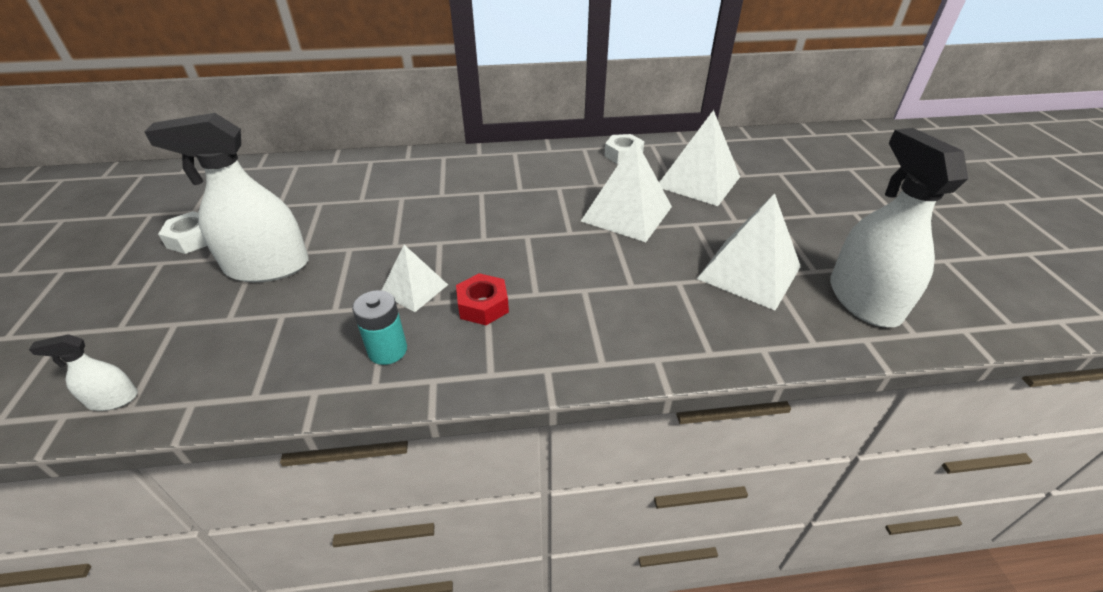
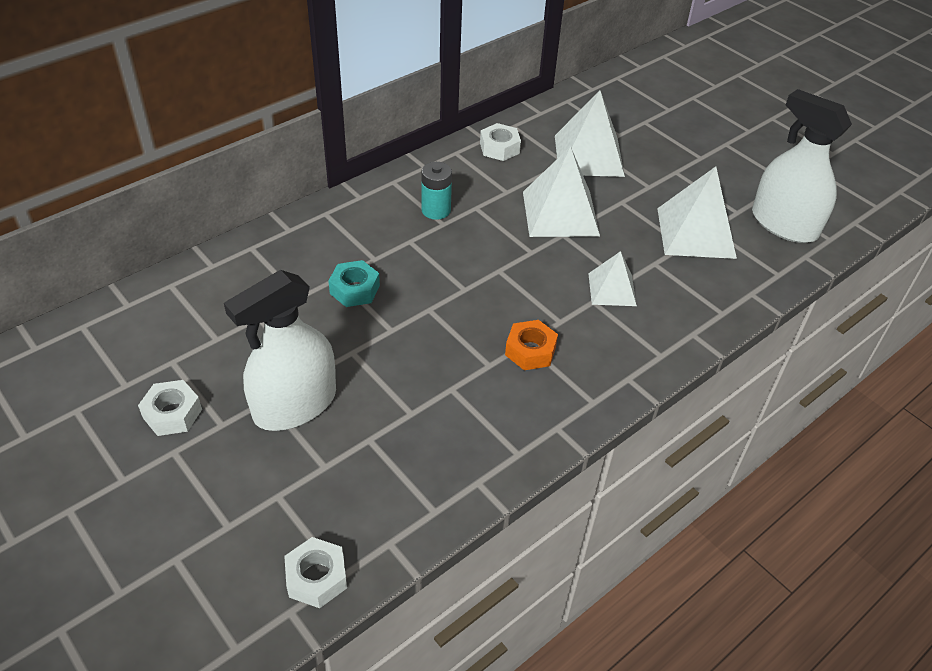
camera: 35 degrees left, 5 degrees up
(113, 399) = (316, 577): white spray bottle -> white nut
(387, 350) = (497, 423): turquoise battery -> turquoise battery (436, 210)
(403, 209) = (354, 289): none -> turquoise nut
(414, 289) = (458, 362): white pyramid -> white pyramid (612, 289)
(483, 306) = (530, 351): red nut -> orange nut

